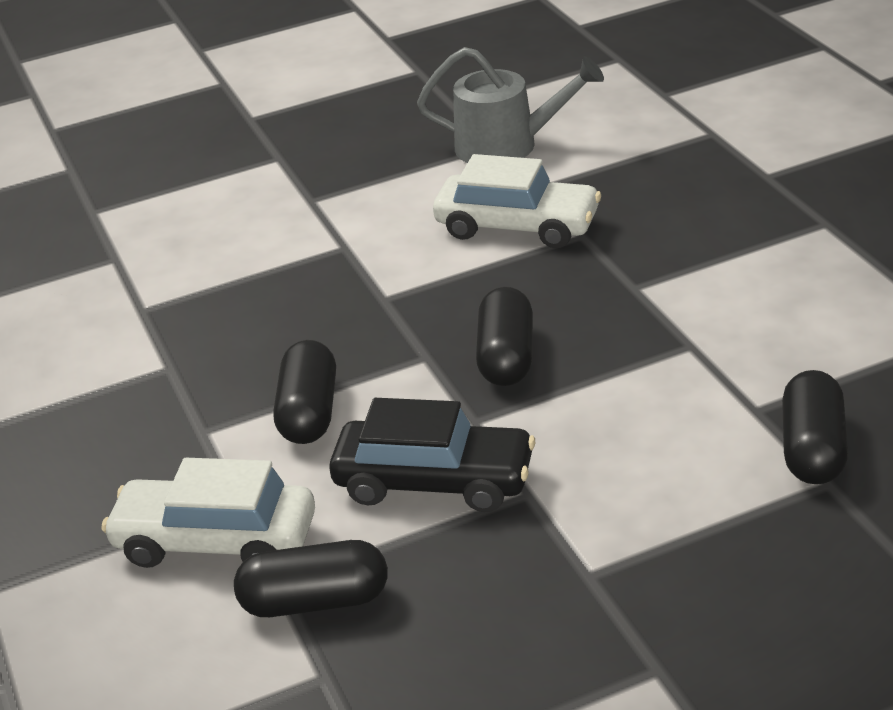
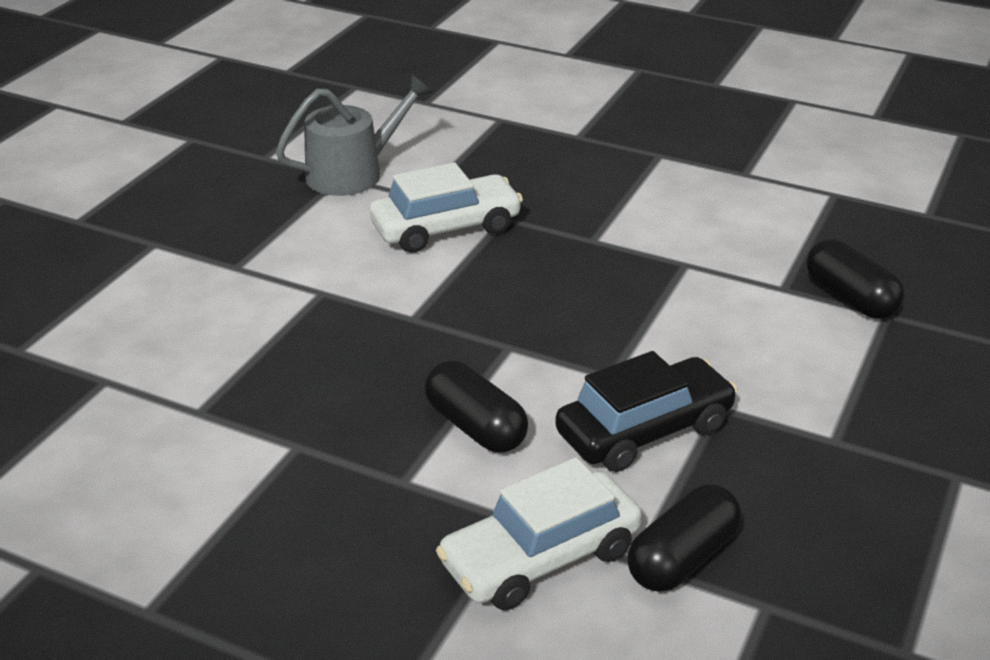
camera: 45 degrees left, 0 degrees up
(507, 357) = (571, 322): black capsule -> none

